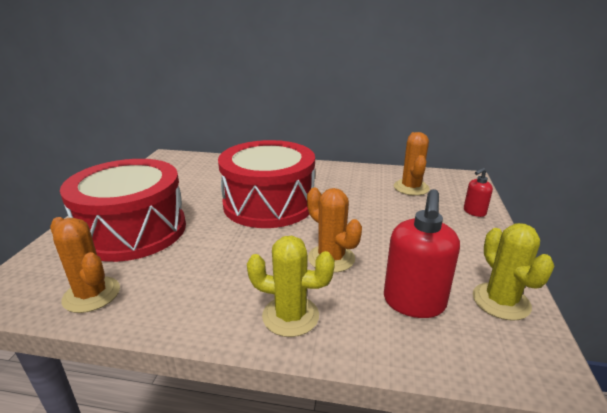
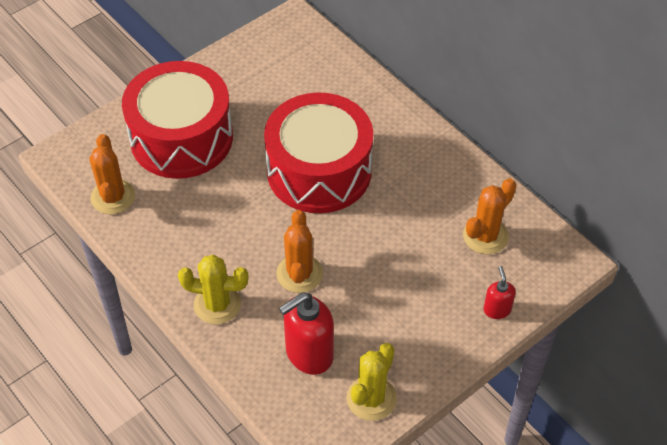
camera: 40 degrees right, 25 degrees up
(290, 316) = (217, 304): yellow cactus -> yellow cactus turned 45 degrees counterclockwise
(474, 212) = (497, 310): red soap dispenser -> red soap dispenser turned 75 degrees clockwise

